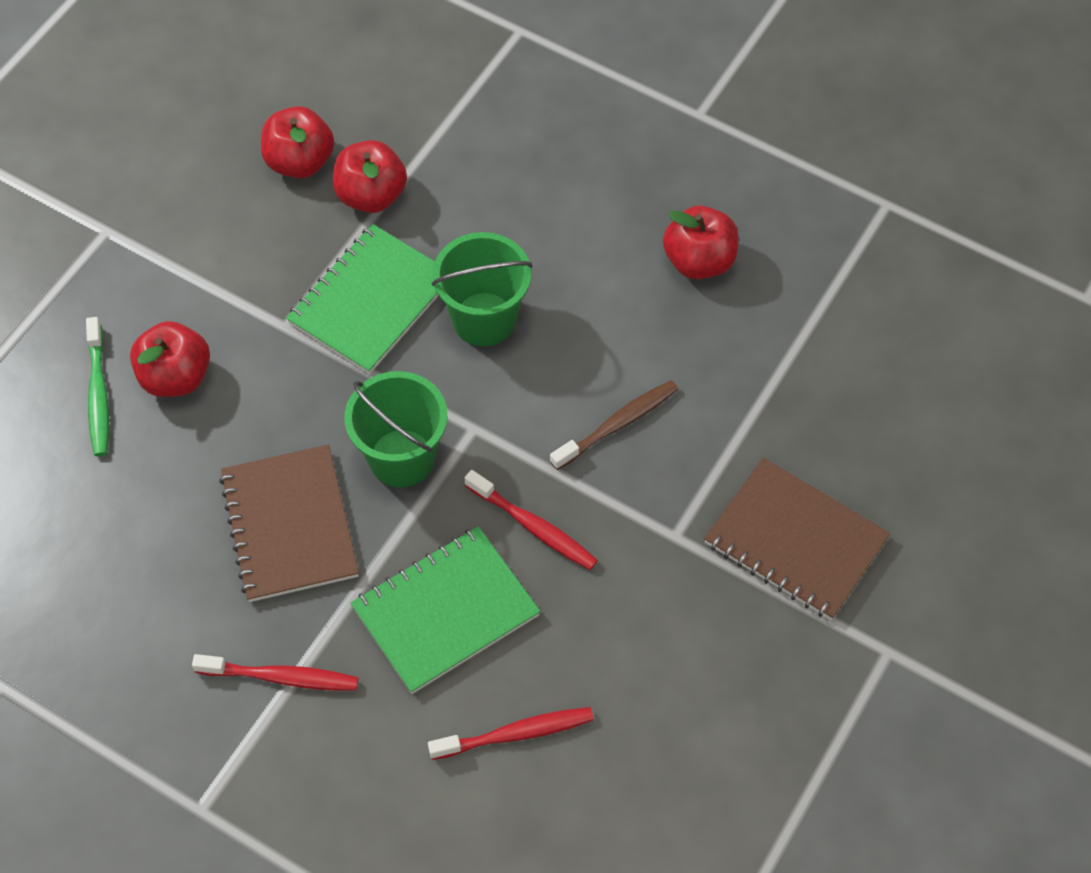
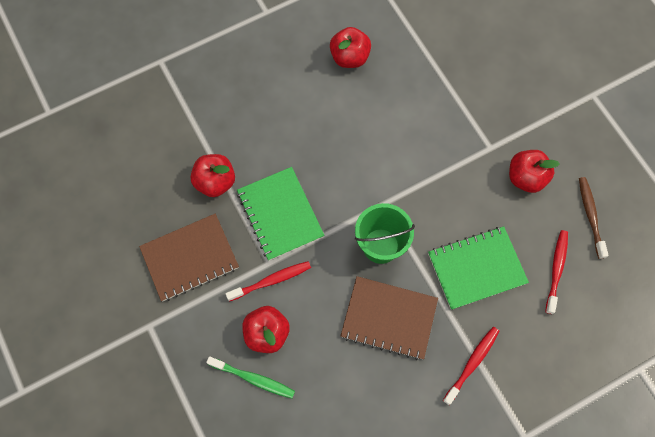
camera: 60 degrees left, 10 degrees up
(300, 162) = (171, 206): red apple -> red apple (526, 178)
(445, 611) = (476, 268): green notebook -> green notebook turned 75 degrees clockwise
(484, 319) = (323, 167): green bucket -> none
(533, 526) = (452, 205): red toothbrush -> red toothbrush (271, 280)
(617, 424) = (418, 140): brown toothbrush -> brown toothbrush (590, 216)
(795, 541) = (520, 100): brown notebook -> brown notebook (190, 258)

